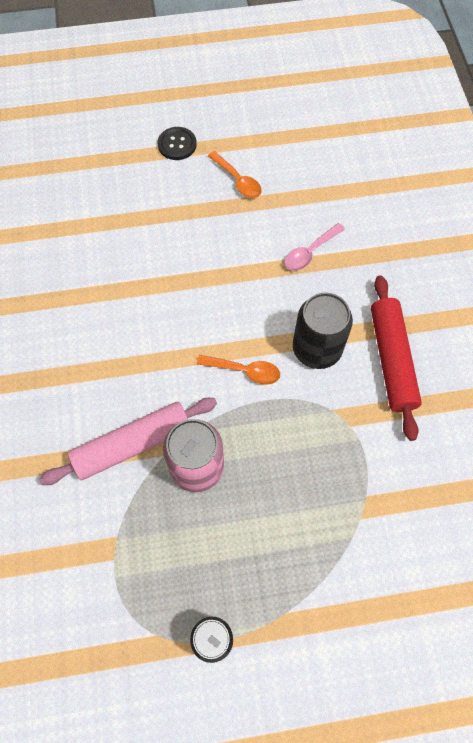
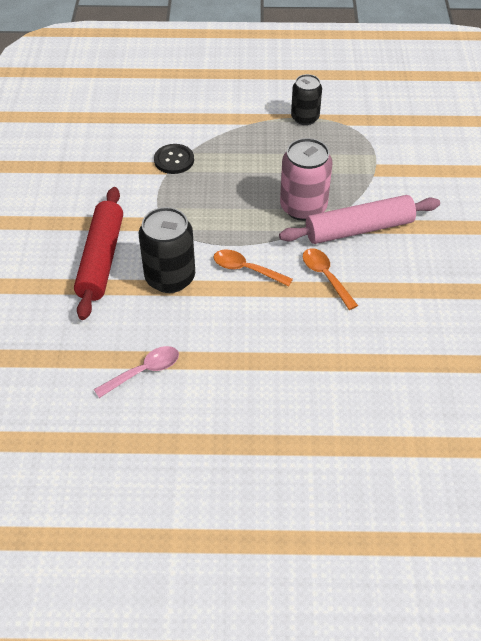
camera: 170 degrees left, 15 degrees down
(177, 144) = (281, 551): black button -> black button (174, 160)
(237, 180) = (206, 478): orange spoon -> orange spoon (326, 277)

